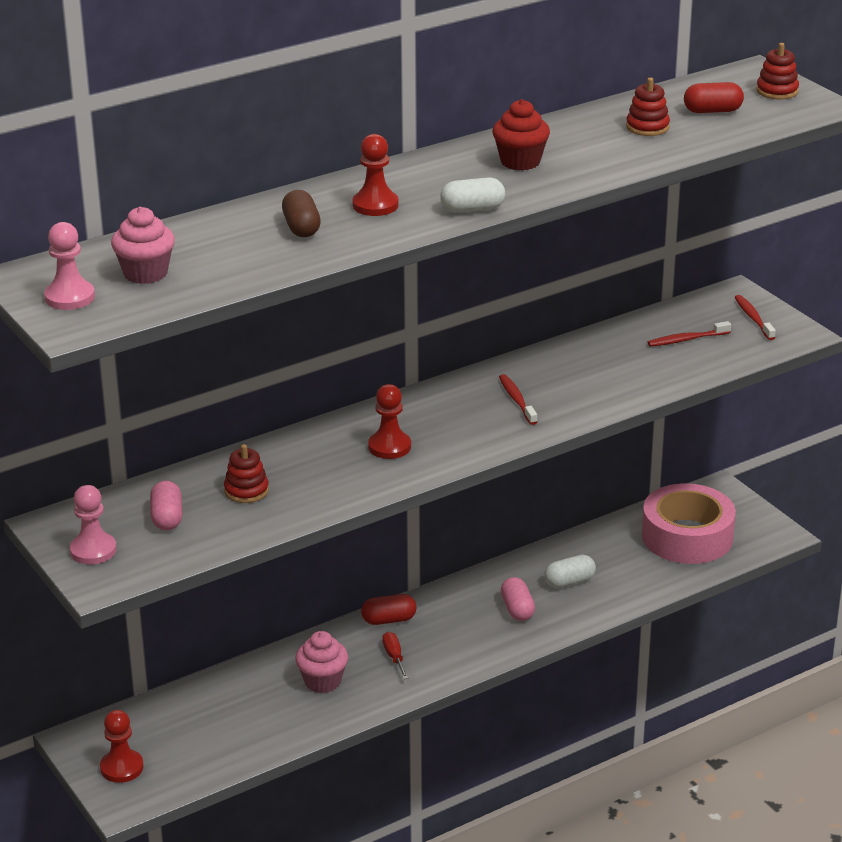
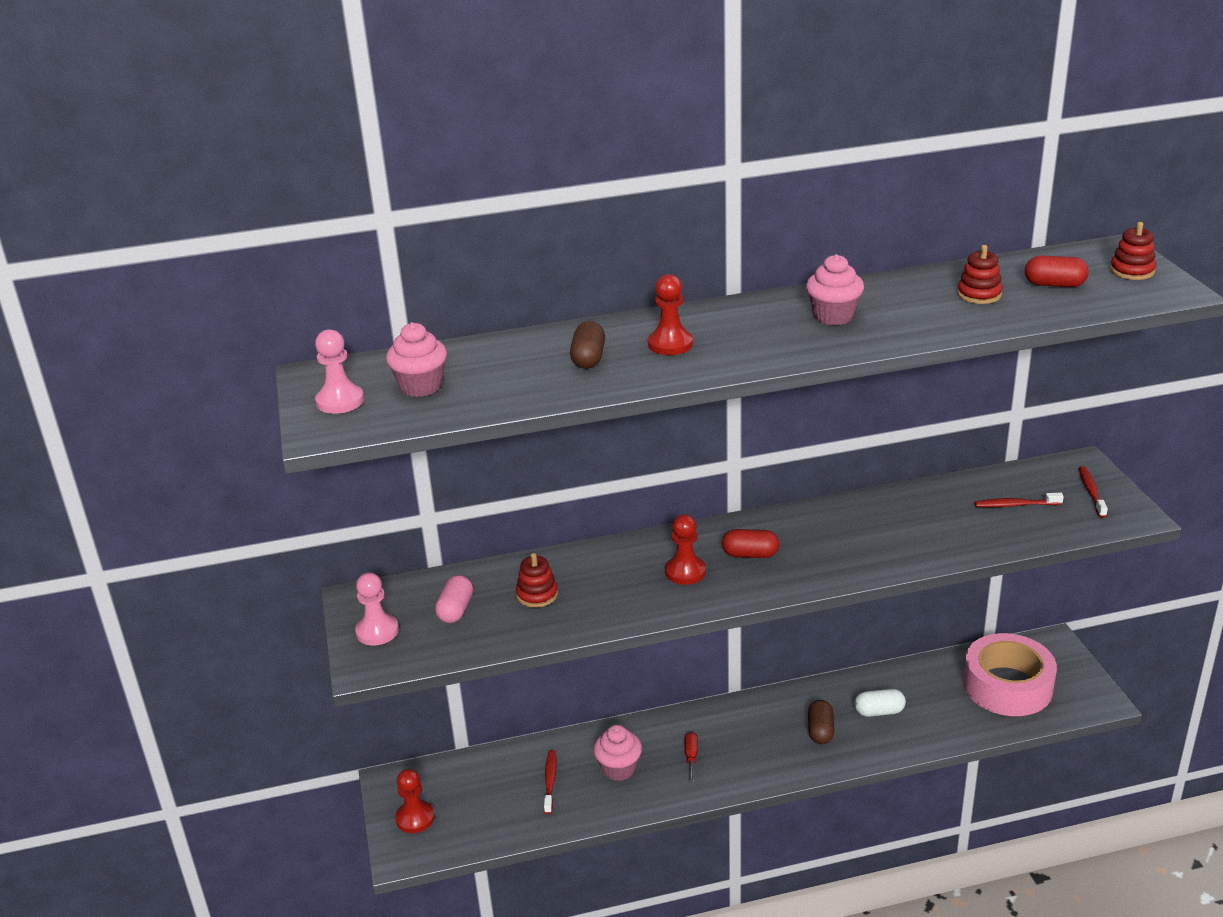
camera: 20 degrees right, 0 degrees up
(389, 620) = (700, 719): red capsule -> red capsule (750, 554)
(472, 209) = (761, 359): white capsule -> none
(517, 400) = (824, 543): red toothbrush -> red toothbrush (550, 781)
(517, 609) = (820, 731): pink capsule -> brown capsule
(520, 162) = (833, 316): red cupcake -> pink cupcake

